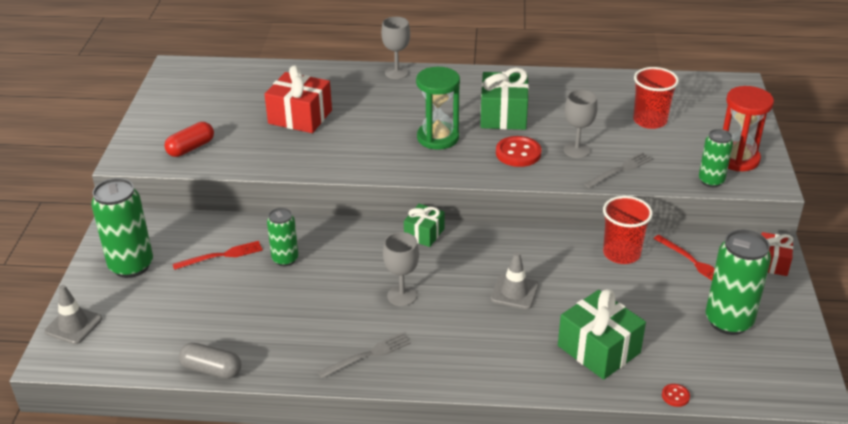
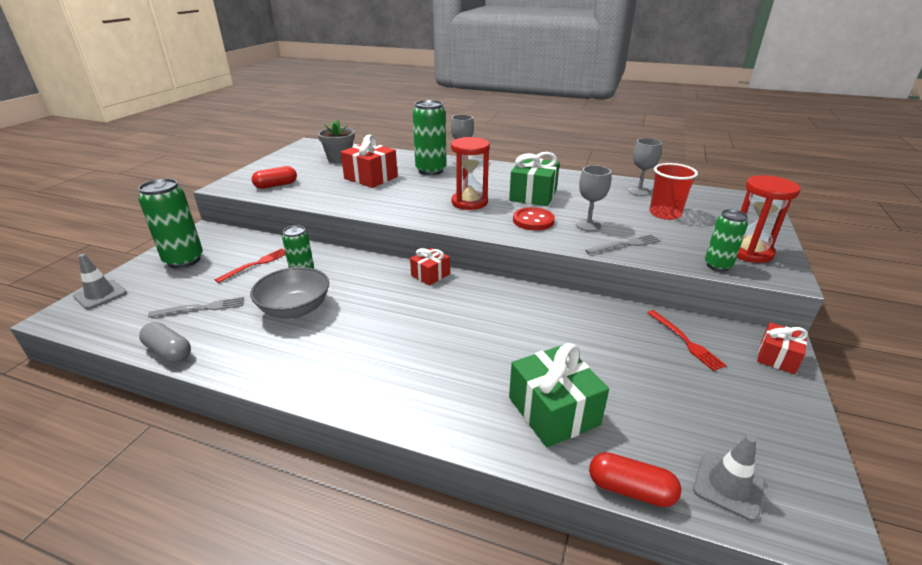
camera: 15 degrees right, 5 degrees down
(221, 256) = (256, 264): red fork -> red fork turned 45 degrees counterclockwise
(238, 90) = (339, 159): none -> grey flower pot
(306, 300) = (295, 309): none -> grey bowl
(368, 355) = (314, 367): grey fork -> grey fork (201, 308)
(402, 295) = (380, 320): grey goblet -> grey goblet (639, 191)
(424, 234) = (430, 275): green gift -> red gift
(438, 138) = (469, 202): green hourglass -> red hourglass
(514, 292) = (488, 336): grey traffic cone -> grey traffic cone (728, 486)
(621, 253) = (610, 321): red cup -> none
(675, 396) = (630, 489): red button -> red capsule
(728, 321) = (716, 410): green can -> green can (431, 170)

